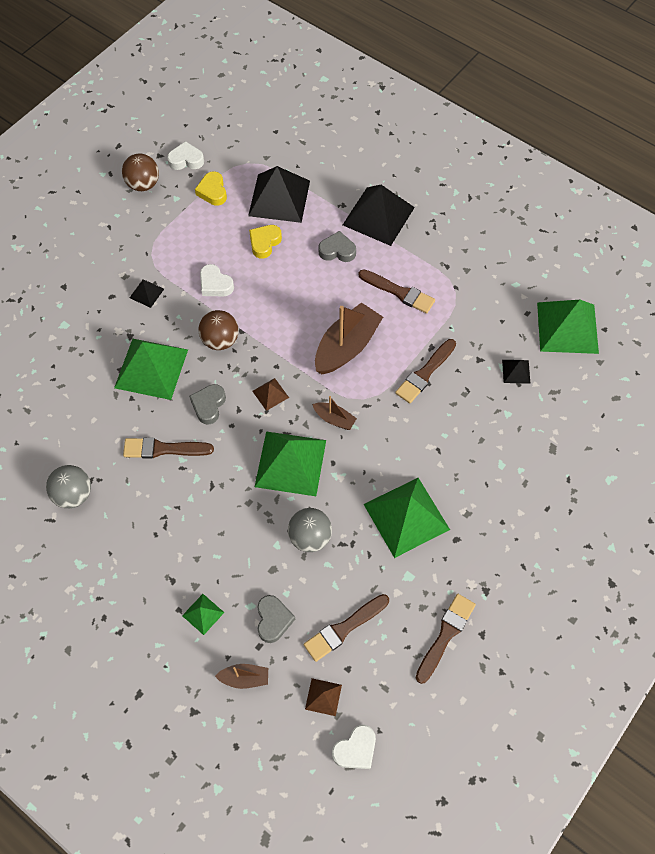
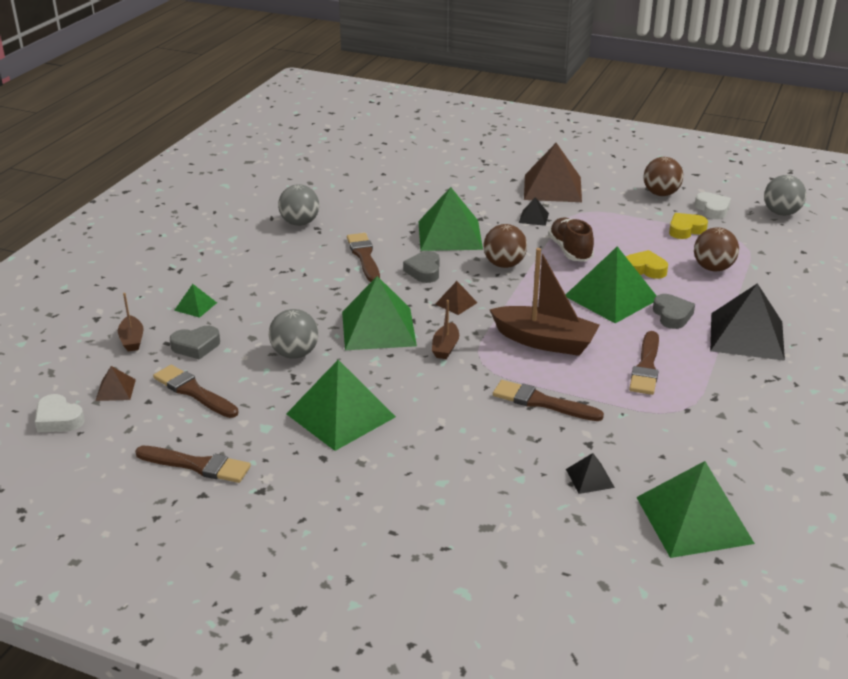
camera: 75 degrees right, 30 degrees down
(96, 260) = (552, 188): none -> brown pyramid
(208, 405) = (424, 271): grey heart -> grey heart turned 90 degrees counterclockwise
(211, 118) = (781, 213): none -> grey ball
(215, 284) = (570, 250): white heart -> brown shoe
(279, 198) = (713, 268): black pyramid -> brown ball
(299, 281) = (611, 297): none -> green pyramid

